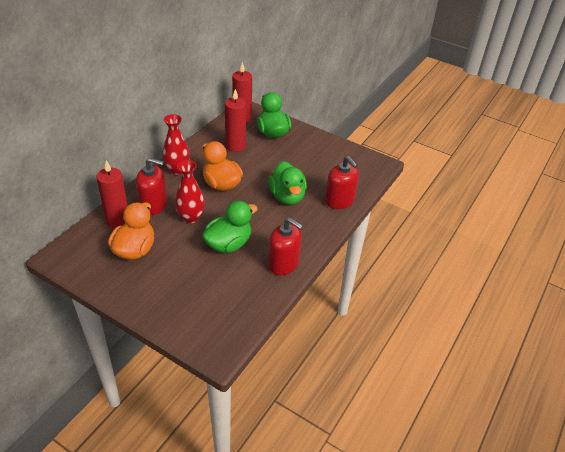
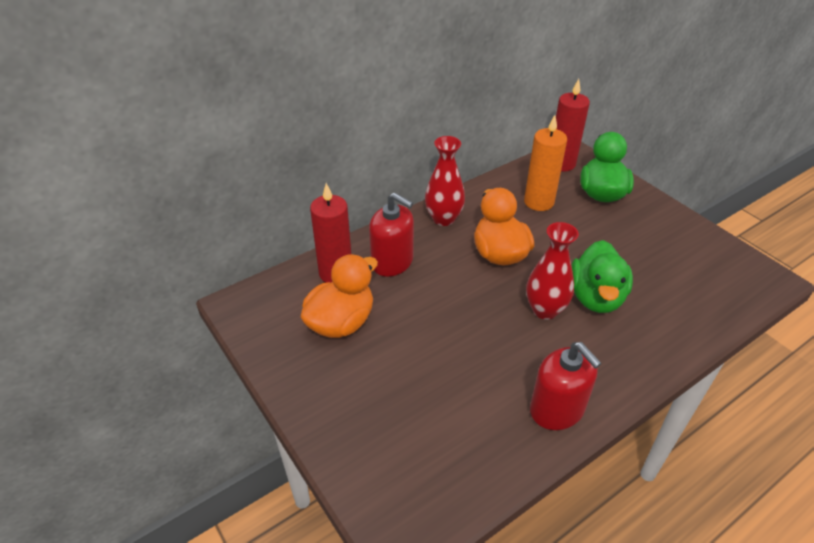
camera: 25 degrees right, 0 degrees up
(191, 217) = (437, 294): red vase -> red vase (545, 310)
(228, 244) = (479, 351): green duck -> none
(235, 146) = (539, 202): red candle -> orange candle
(339, 201) = (682, 325): red soap dispenser -> none

